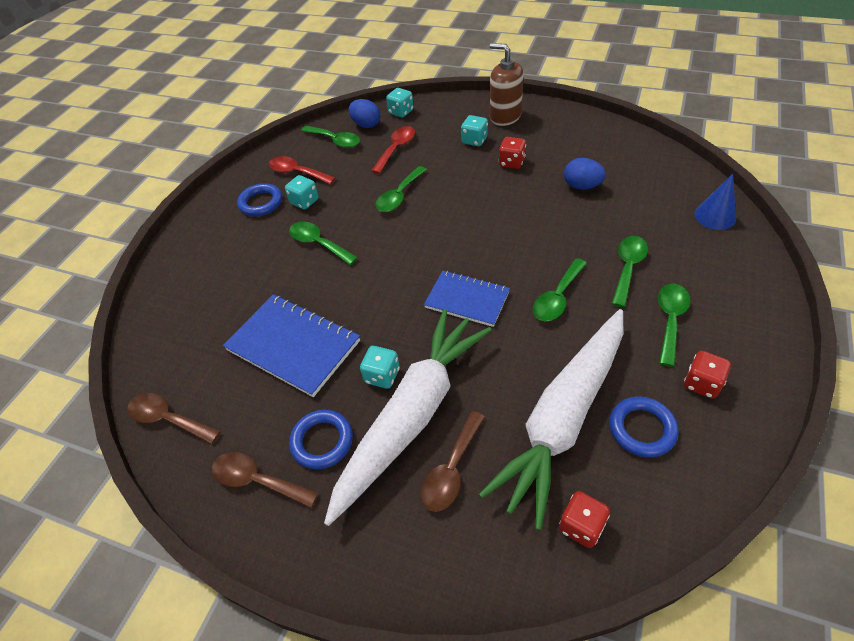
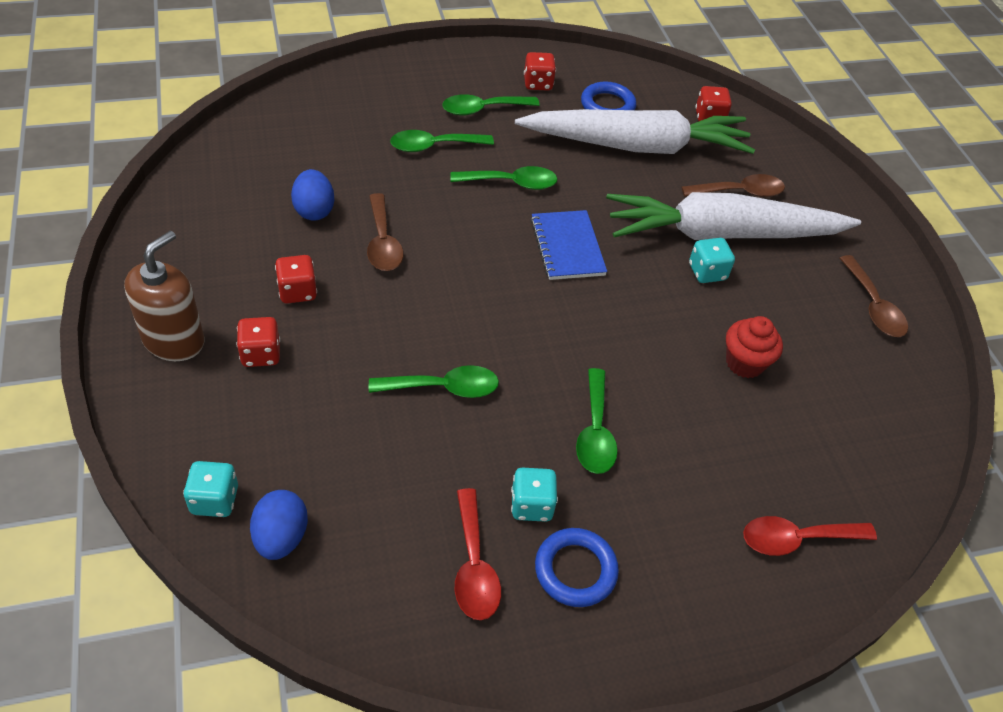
camera: 135 degrees left, 0 degrees up
(168, 419) = (910, 417): brown spoon -> brown spoon (383, 242)
(293, 346) = (744, 363): blue notebook -> red cupcake
(322, 441) = (802, 282): blue ring -> none
(335, 141) = (354, 561): green spoon -> none
(396, 149) = (332, 449): red spoon -> red spoon (796, 539)
(474, 140) = (261, 354): turquoise dice -> red dice
(505, 116) = (174, 340): brown soap dispenser -> brown soap dispenser turned 150 degrees counterclockwise
(715, 216) = (311, 103): blue cone -> none

